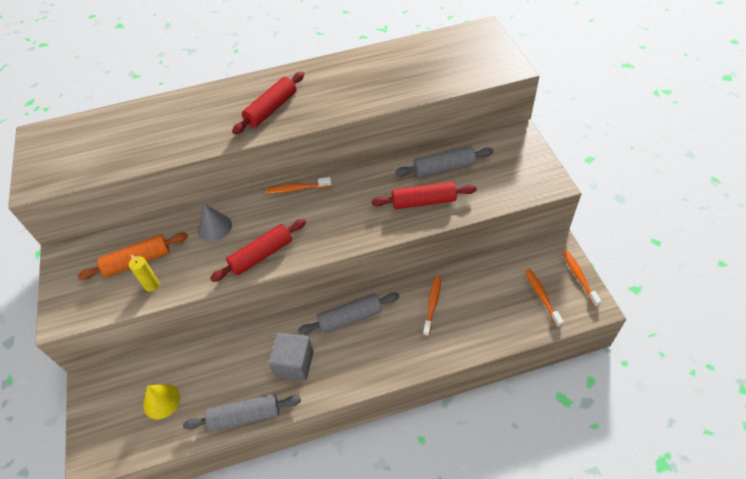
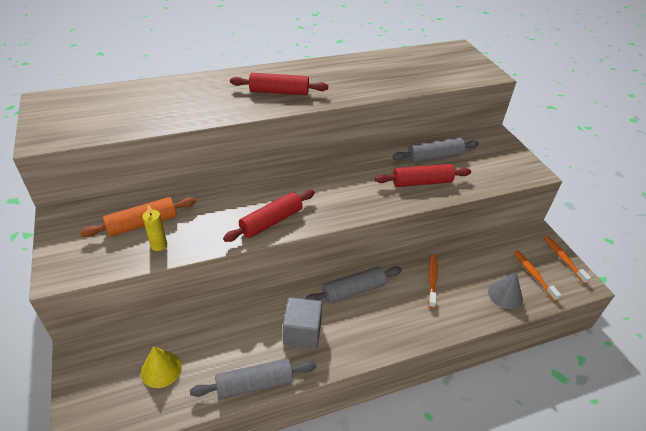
camera: 10 degrees left, 10 degrees down
(215, 227) = (221, 197): grey cone -> grey cone (505, 295)
(271, 109) = (279, 92): red rolling pin -> red rolling pin turned 60 degrees clockwise
(297, 189) = (299, 168): orange toothbrush -> none

